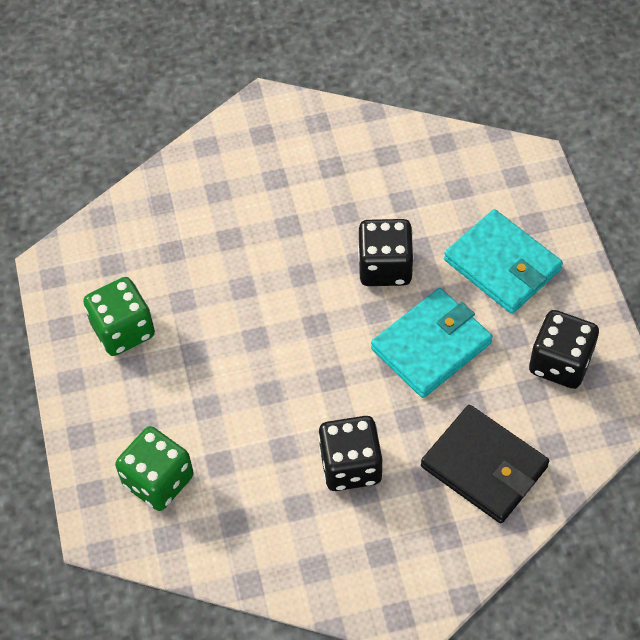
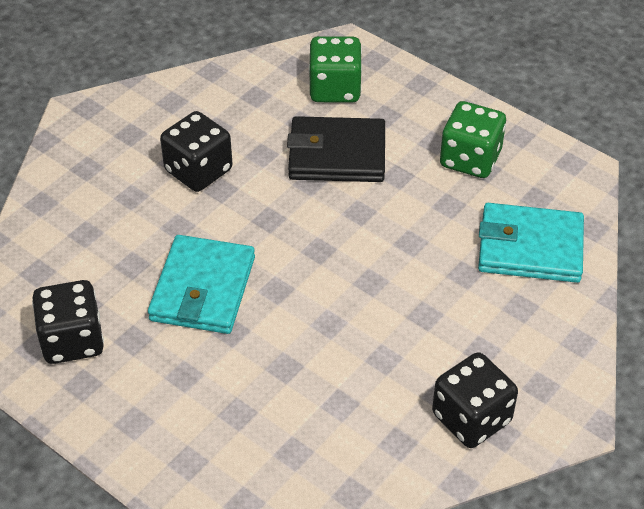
camera: 140 degrees right, 10 degrees down
(385, 267) = (301, 330): black dice -> black dice (471, 418)
(484, 466) = (88, 226): black wallet -> black wallet (337, 154)
(502, 265) = (190, 398): turquoise wallet -> turquoise wallet (530, 247)

